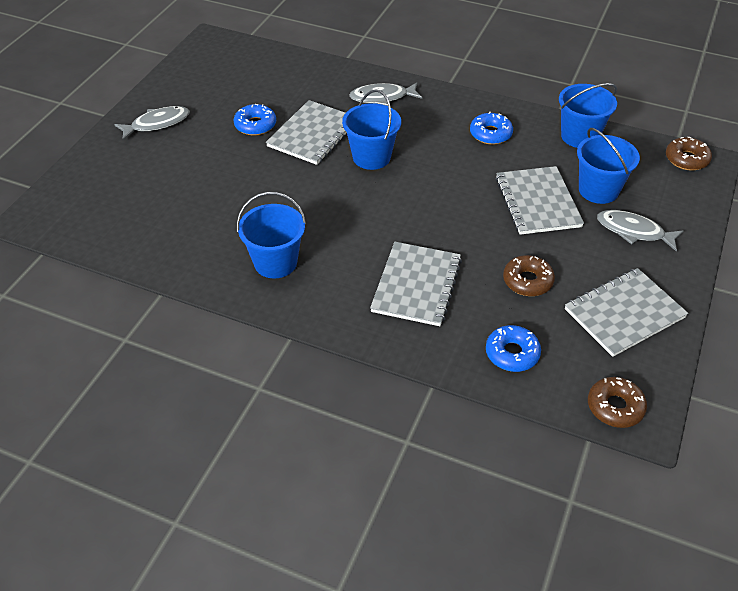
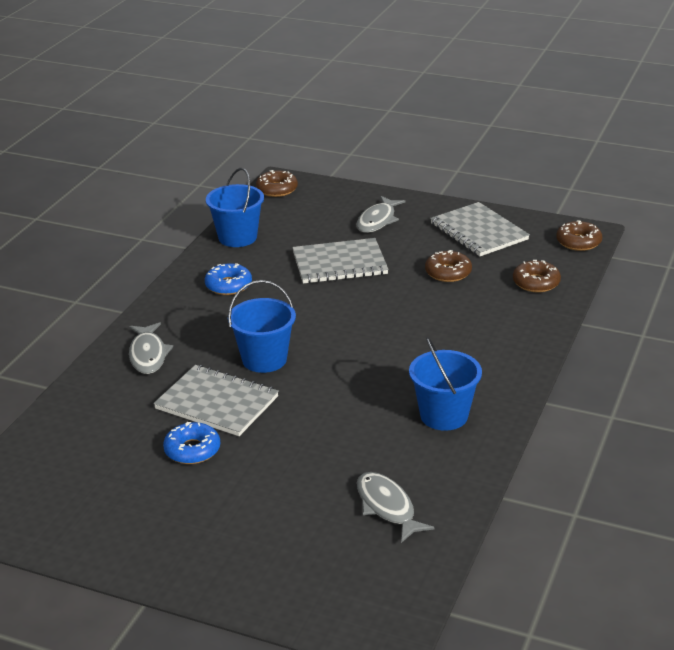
camera: 90 degrees left, 15 degrees down
(157, 124) = (178, 541): grey fish -> grey fish (387, 507)
(416, 285) = (463, 329): grey notebook -> none
(512, 353) = (536, 283): blue donut -> brown donut
(598, 190) = (321, 233): blue bucket -> none

